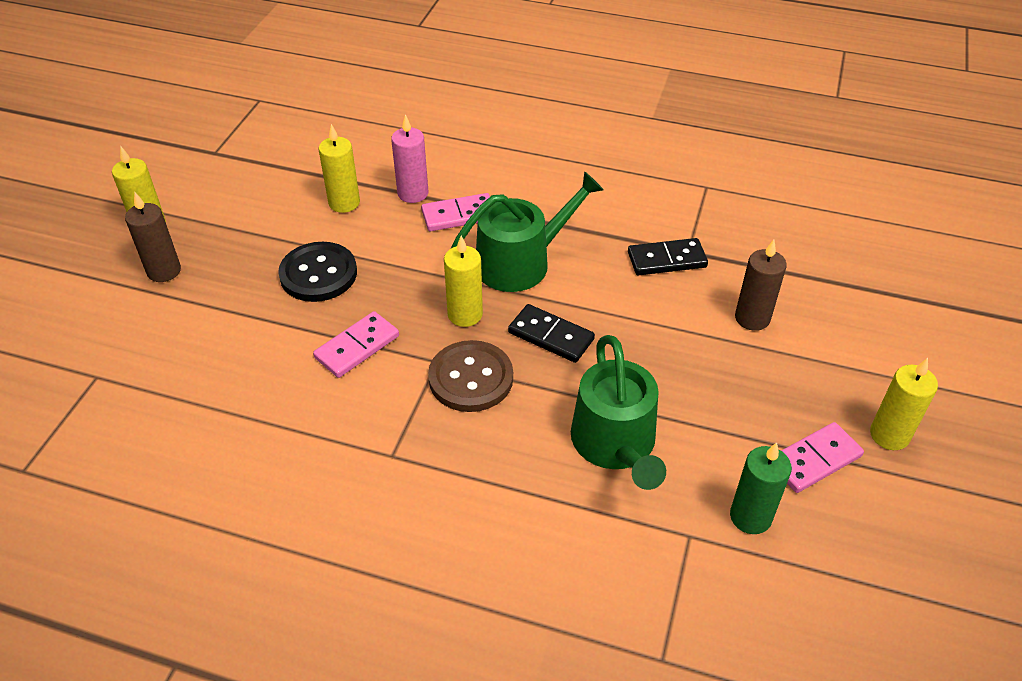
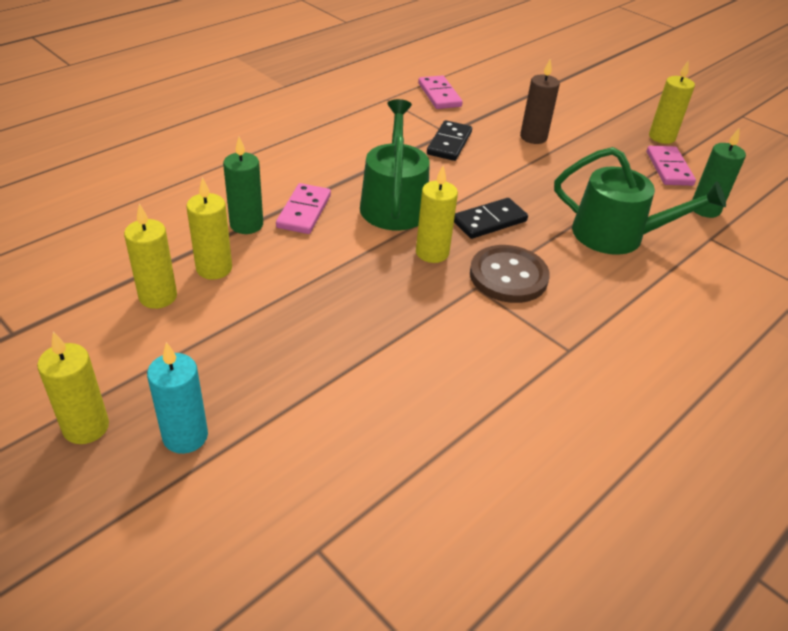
camera: 65 degrees left, 5 degrees down
(164, 271) = (185, 436): brown candle -> turquoise candle
(292, 192) = (158, 297): none -> yellow candle
(318, 274) = (303, 319): black button -> none
(357, 347) = (425, 327): pink domino -> pink domino (439, 95)
(413, 193) = (246, 225): pink candle -> green candle

